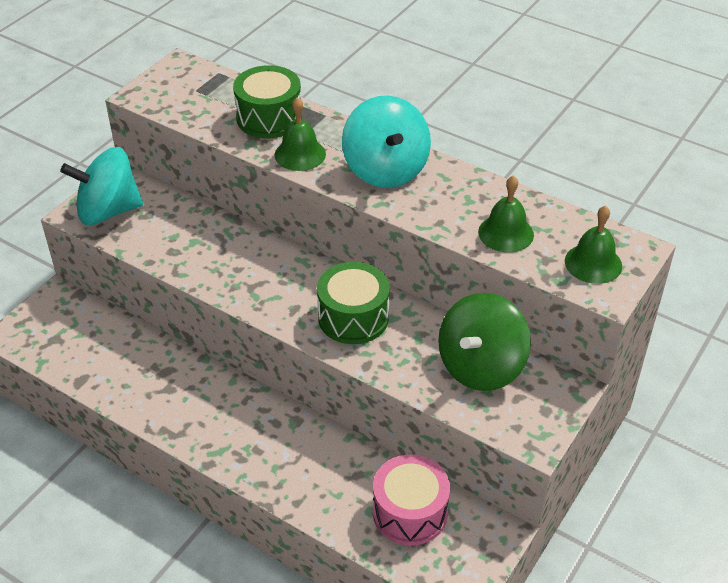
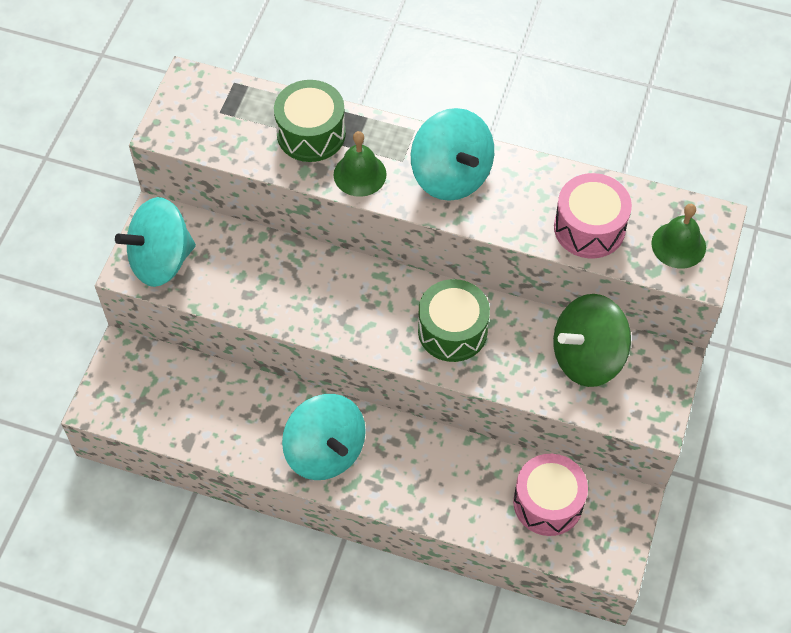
camera: 15 degrees left, 15 degrees up
(205, 416) = (325, 451): none -> turquoise spinning top
(481, 366) = (587, 357): green spinning top -> green spinning top turned 45 degrees clockwise
(506, 233) = (589, 228): green bell -> pink drum

